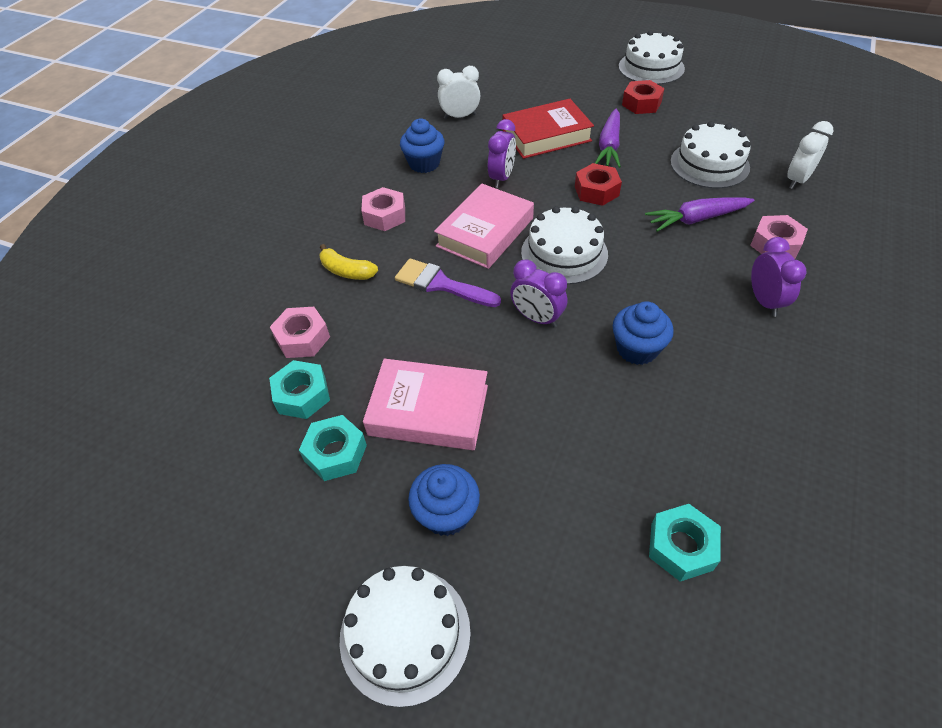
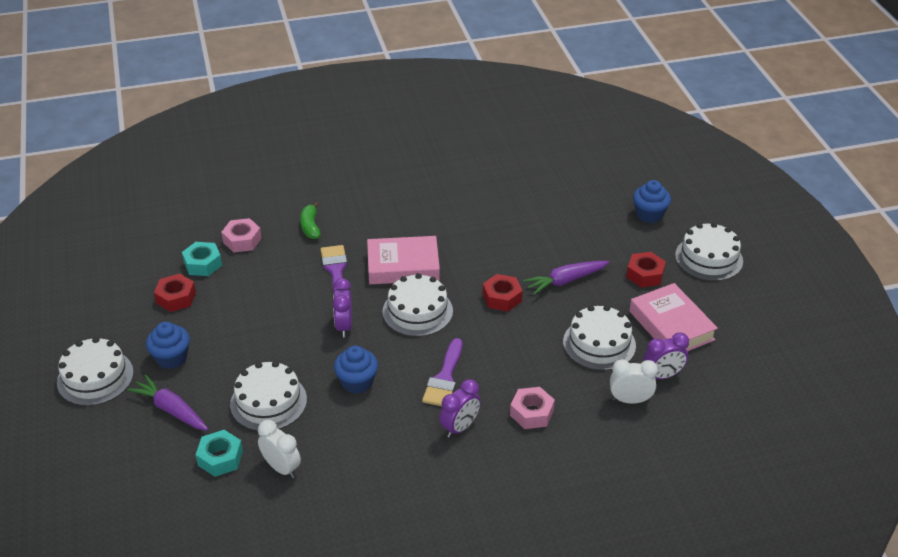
camera: 50 degrees right, 10 degrees down
(335, 453) = (176, 298): turquoise nut -> red nut
(347, 271) = (310, 226): yellow banana -> green banana
(384, 215) = (375, 214): pink nut -> none
(424, 163) = (447, 203): blue cupcake -> blue cupcake (649, 214)
(428, 410) = (233, 317): pink book -> pink book (671, 325)
(460, 116) = (520, 191): white clock -> white clock (282, 468)
(501, 178) = (469, 246): purple clock -> purple clock (662, 376)
(546, 135) = (543, 244): red book -> none
(611, 445) = (268, 402): none -> white cake
(682, 279) = (444, 378): none -> purple brush
(696, 219) = (520, 361): purple carrot -> purple carrot (171, 410)

